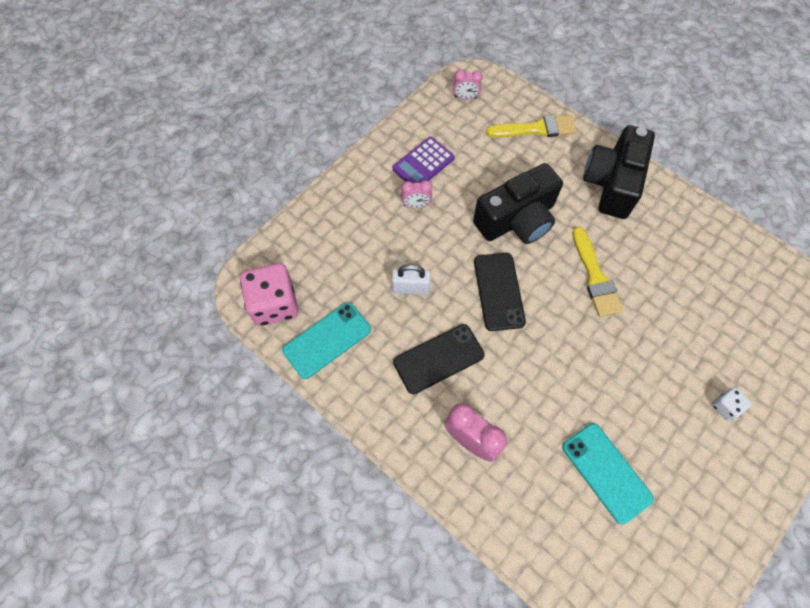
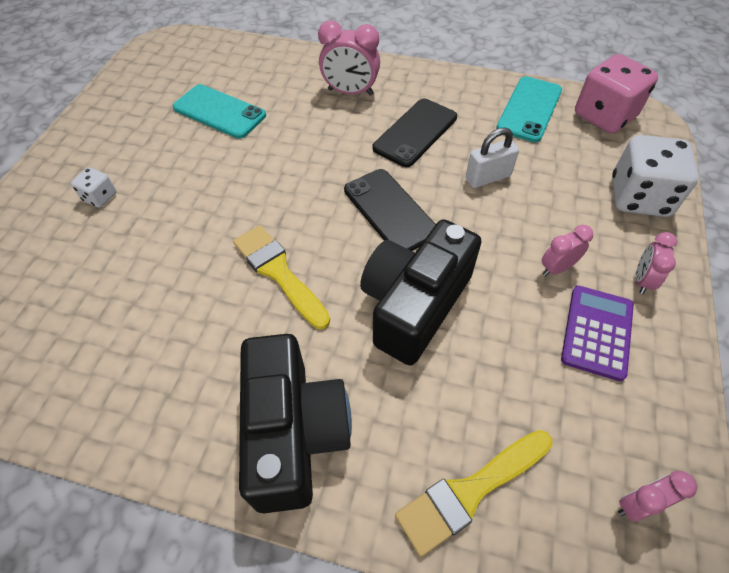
camera: 155 degrees right, 10 degrees down
(321, 226) = (639, 197): none -> white dice
(372, 177) = (642, 280): none -> pink clock

